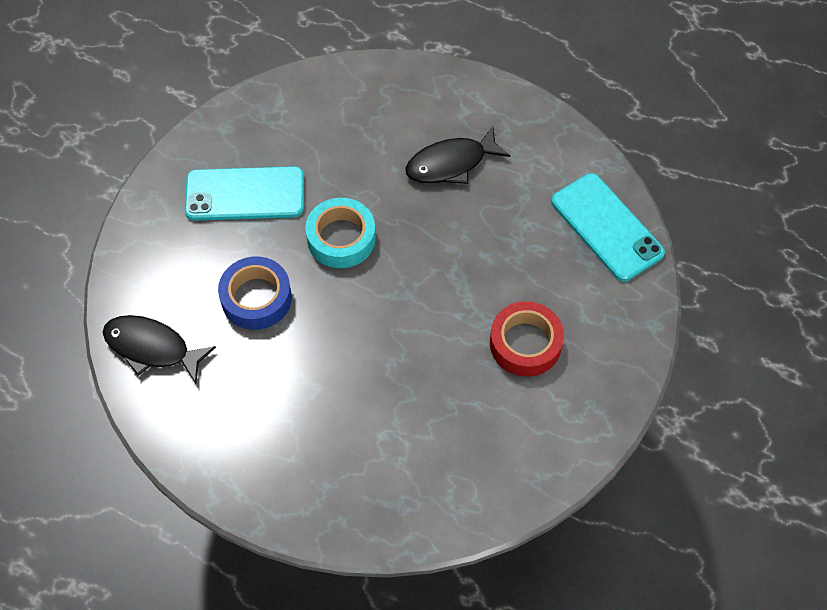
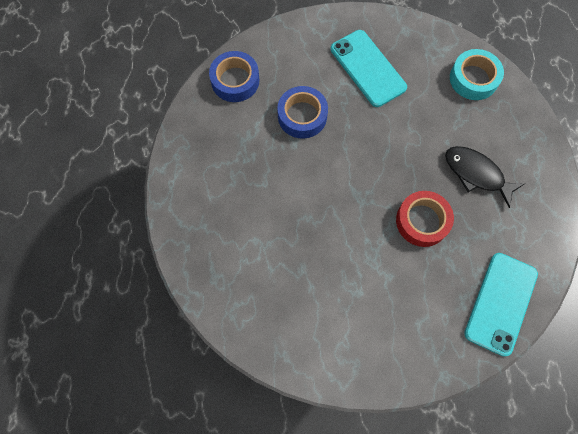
camera: 60 degrees right, 10 degrees up
(152, 348) = (235, 81): black fish -> blue tape
(341, 238) = (375, 139): turquoise tape -> turquoise tape (473, 79)
(525, 344) = (373, 295): red tape -> red tape (422, 221)

